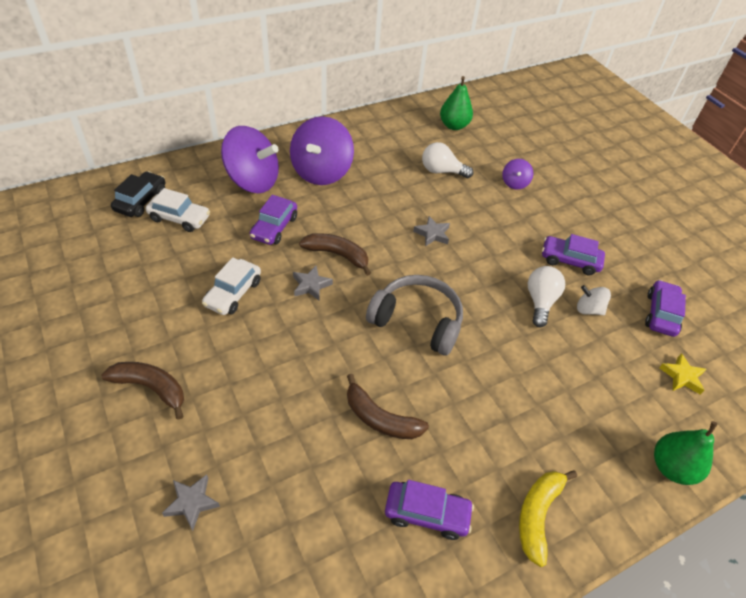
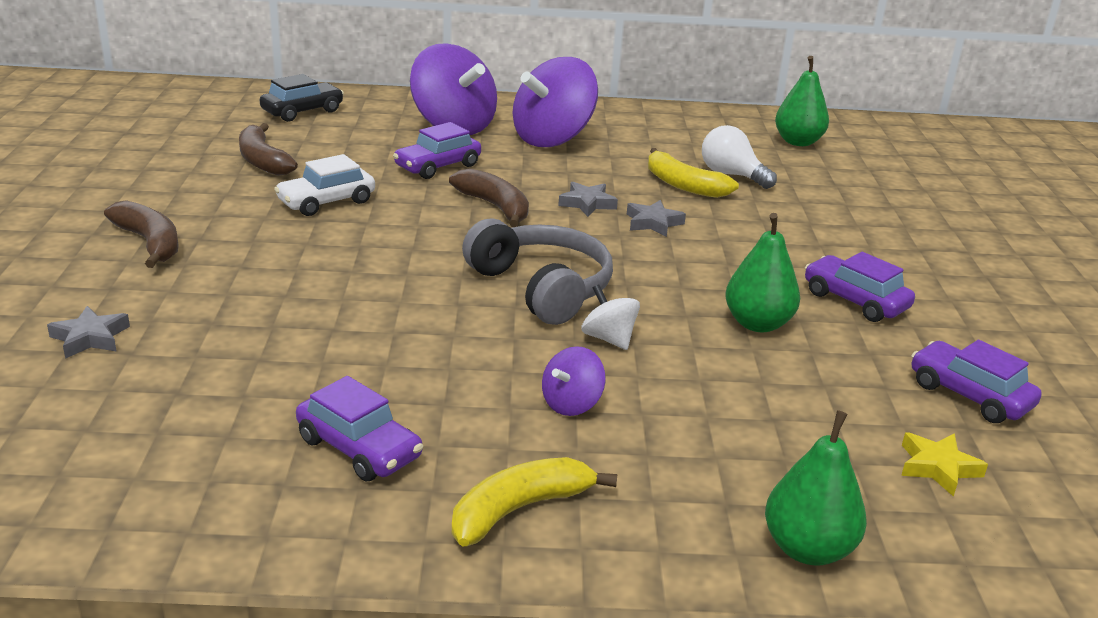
camera: 30 degrees right, 20 degrees down
(179, 218) = (331, 133): white car -> none
(311, 285) = (430, 221): grey star -> grey star (587, 203)
(380, 418) = (392, 350): brown banana -> brown banana (262, 161)
(423, 191) = (683, 185): none -> yellow banana
(514, 183) = (840, 211): purple spinning top -> purple spinning top (571, 404)
(540, 302) = (757, 324): white light bulb -> green pear
(588, 309) = (834, 353): white spinning top -> white spinning top (608, 339)
(661, 314) = (969, 395): purple car -> purple car turned 90 degrees counterclockwise

